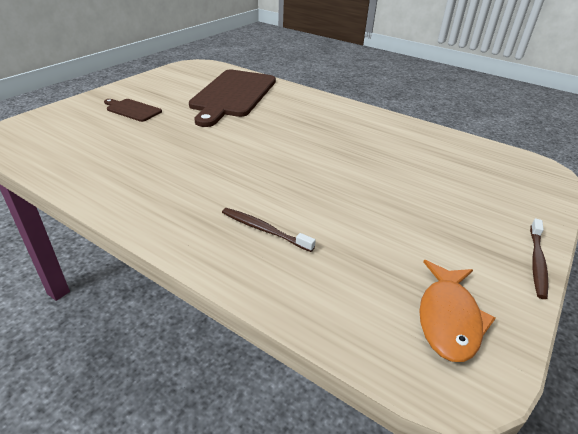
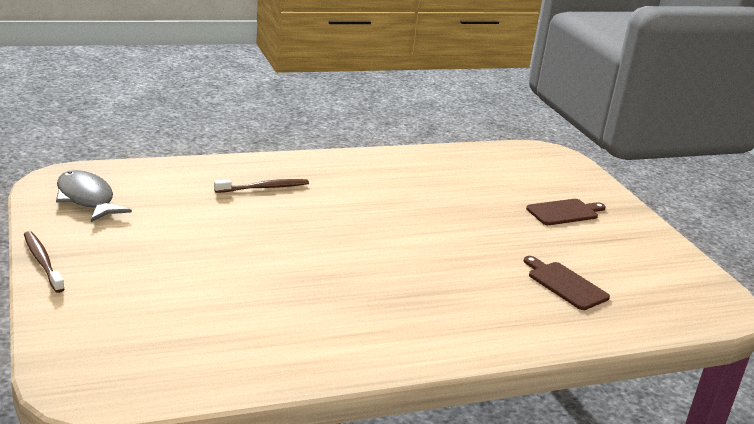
camera: 125 degrees right, 10 degrees down
(233, 95) = (565, 284): brown cutting board -> brown cutting board, size x0.45
(448, 318) = (87, 199): orange fish -> grey fish

